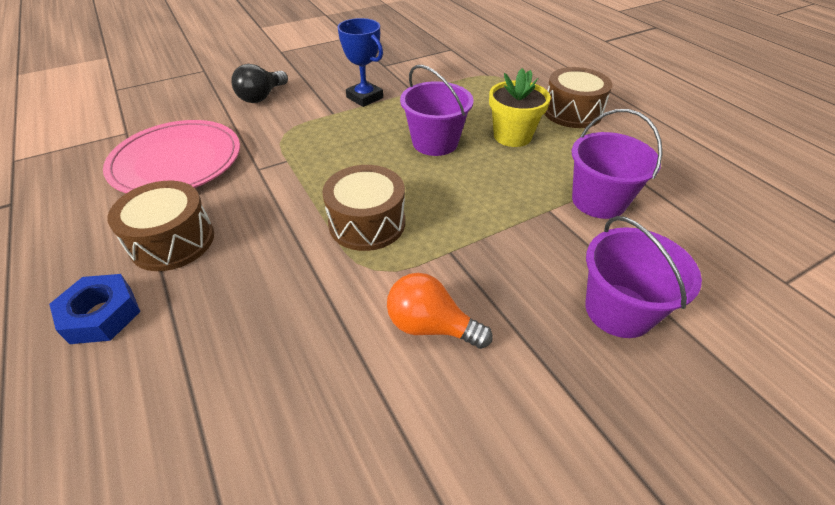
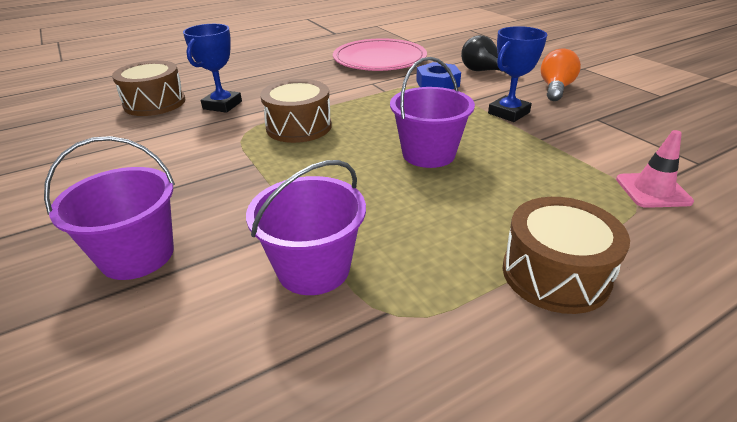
camera: 90 degrees right, 10 degrees down
(101, 315) = (239, 66): blue nut -> blue nut (437, 83)
(172, 241) = (293, 71): brown drum -> brown drum (155, 103)
(277, 307) = (222, 105): none -> blue trophy
(431, 326) = (177, 156): orange light bulb -> orange light bulb (555, 89)
(483, 69) = (652, 190): none -> pink traffic cone
(512, 136) = (457, 207): yellow flower pot -> none

